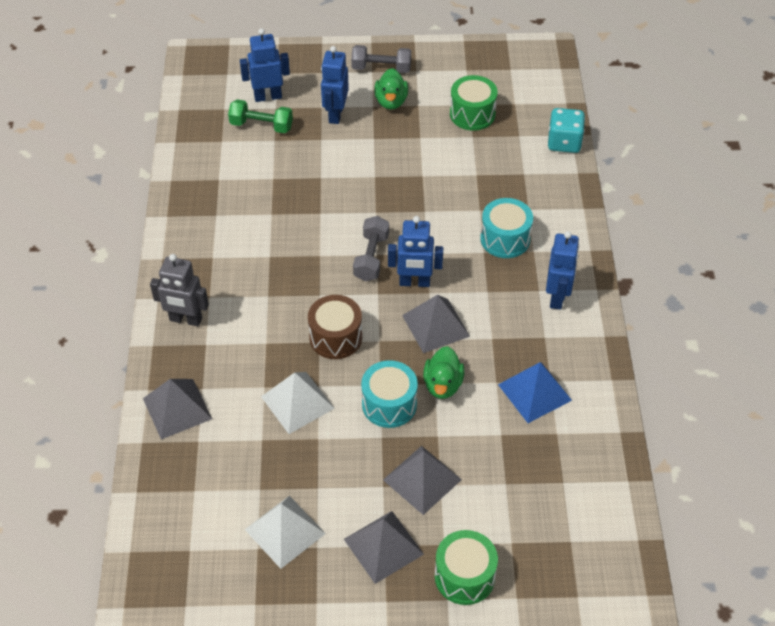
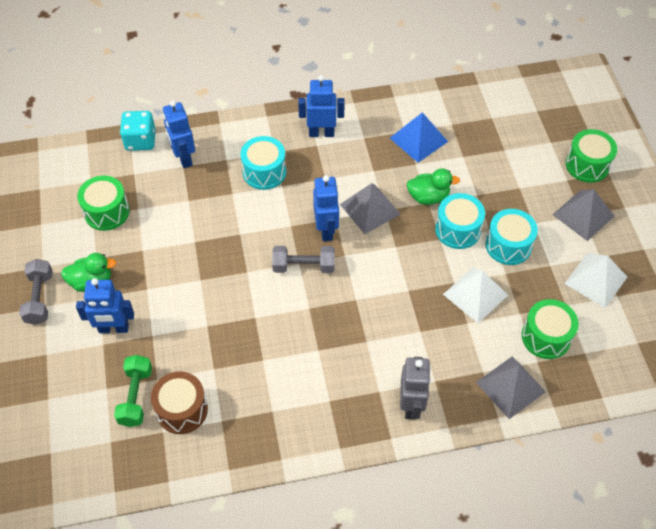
camera: 100 degrees left, 5 degrees up
(225, 457) = (546, 337): none -> green drum
(268, 96) = (88, 400): blue robot -> blue robot (183, 158)
(335, 337) = (400, 278): brown drum -> brown drum (182, 410)
(355, 451) = (508, 245): none -> turquoise drum
(422, 479) = (519, 199): grey pyramid -> none

